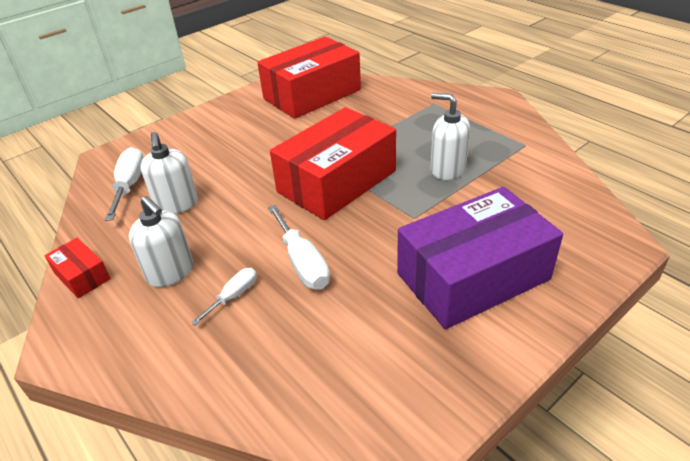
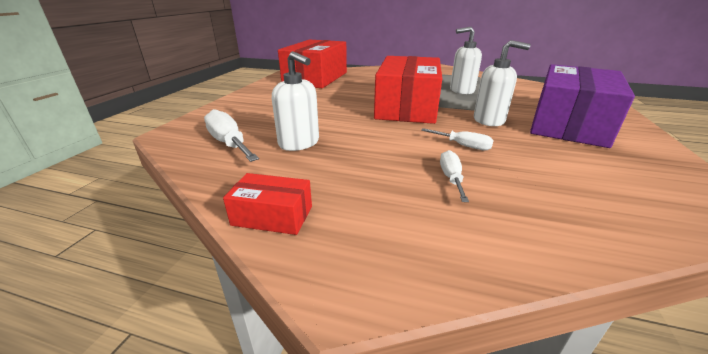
camera: 35 degrees left, 10 degrees down
(170, 272) = (368, 182): white soap dispenser -> white soap dispenser (489, 120)
(302, 263) = (463, 146): white screwdriver -> white screwdriver, size x0.60

